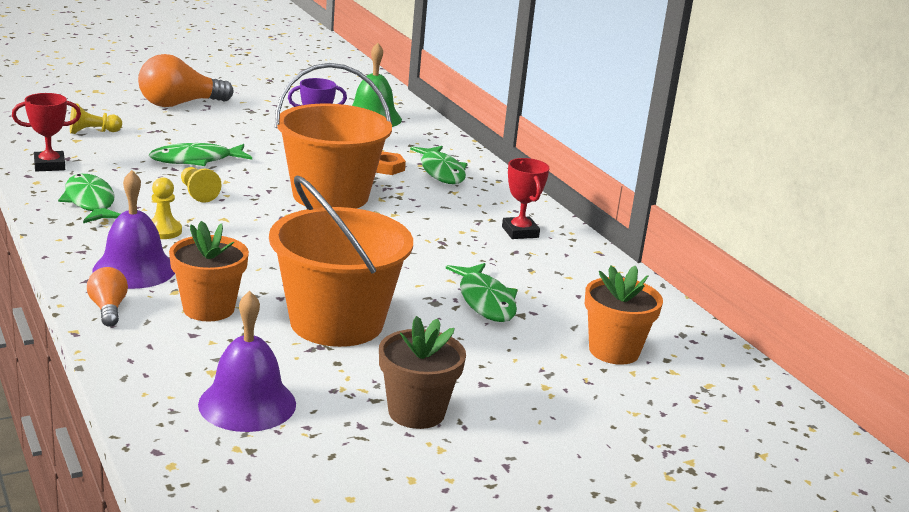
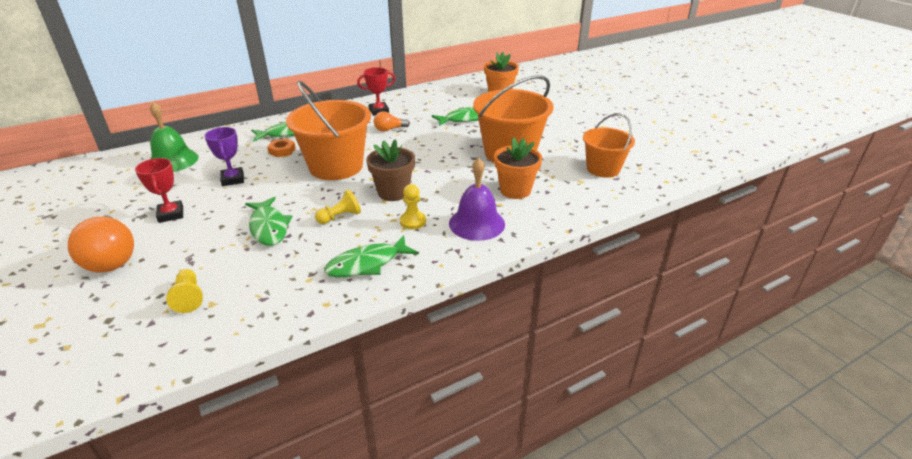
camera: 90 degrees left, 10 degrees up
(49, 165) = (284, 305): red trophy -> red trophy (171, 214)
(108, 309) = (534, 223): orange light bulb -> orange light bulb (389, 129)
(247, 404) = (603, 169): purple bell -> orange bucket
(416, 412) = (579, 131): brown flower pot -> brown flower pot (393, 192)

